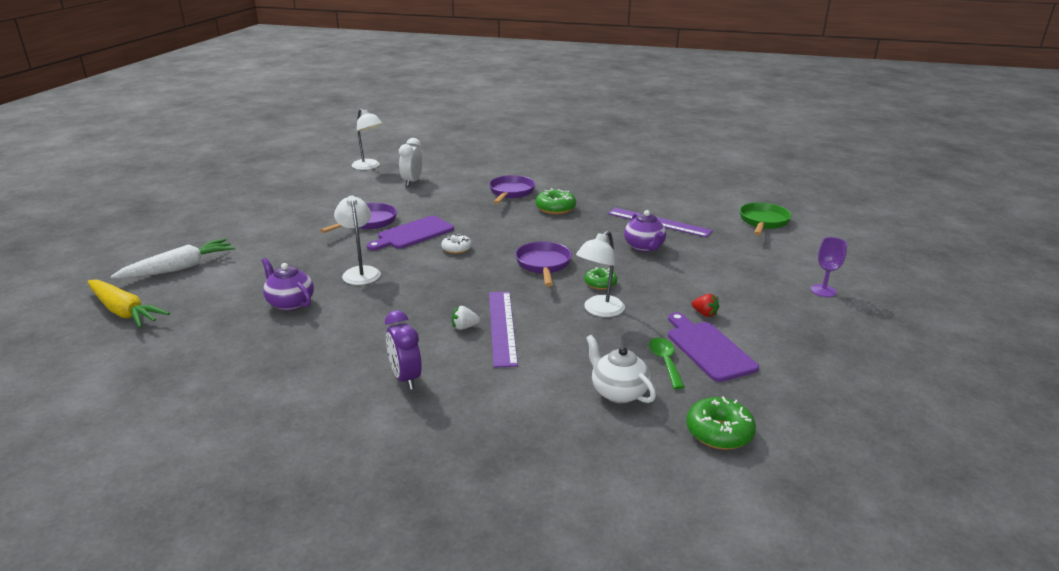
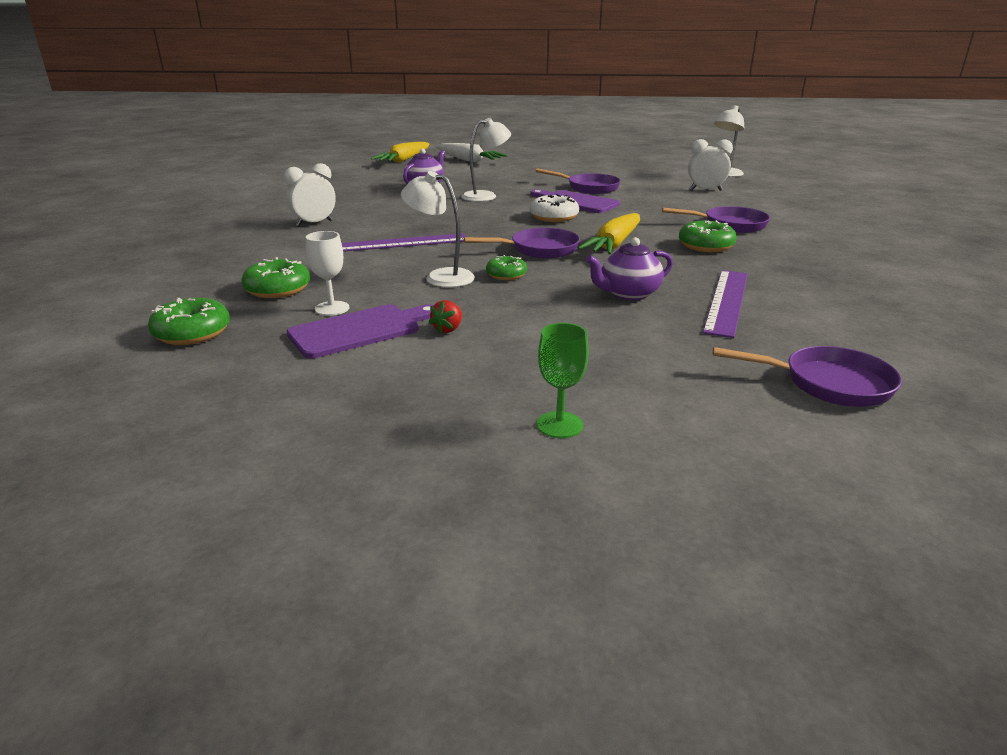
camera: 80 degrees right, 0 degrees up
(405, 378) = (314, 223): purple clock -> white clock
(456, 249) = (554, 217): white donut -> white donut, size x1.51
(464, 327) = (396, 232): white strawberry -> none
(540, 236) = (614, 244): none -> yellow carrot
(618, 392) = (278, 289): white teapot -> green donut
(665, 362) = (332, 308): green spoon -> white goblet
(763, 222) = (828, 384): green pan -> purple pan
(823, 291) = (559, 425): purple goblet -> green goblet

